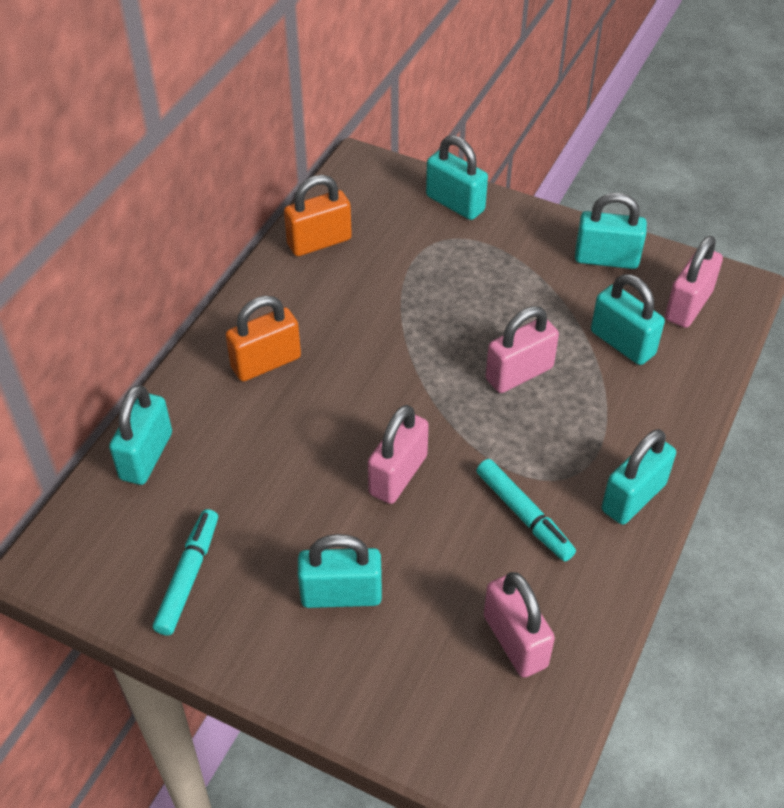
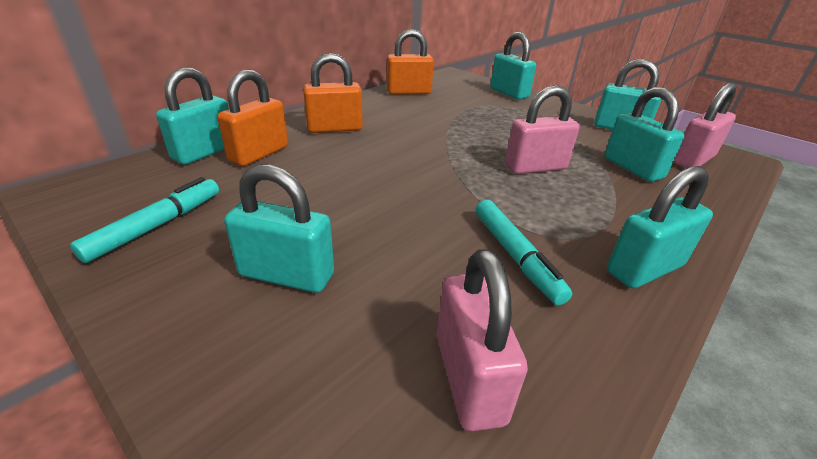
camera: 15 degrees right, 15 degrees down
(209, 440) = (259, 154): none -> orange padlock
(398, 475) = (400, 202): pink padlock -> none

